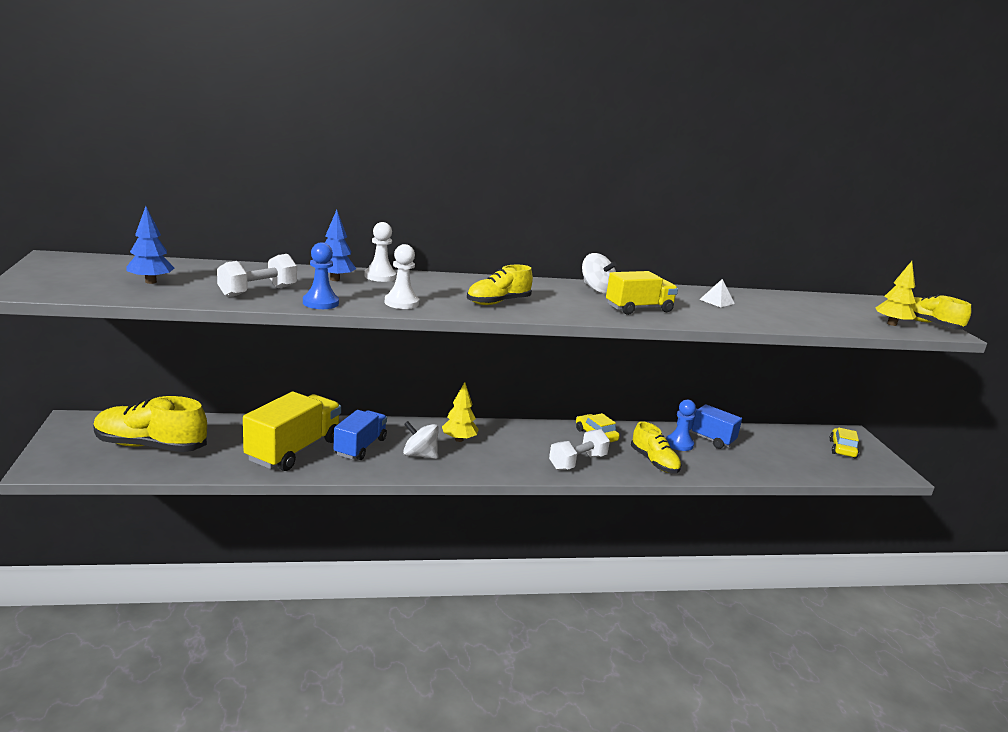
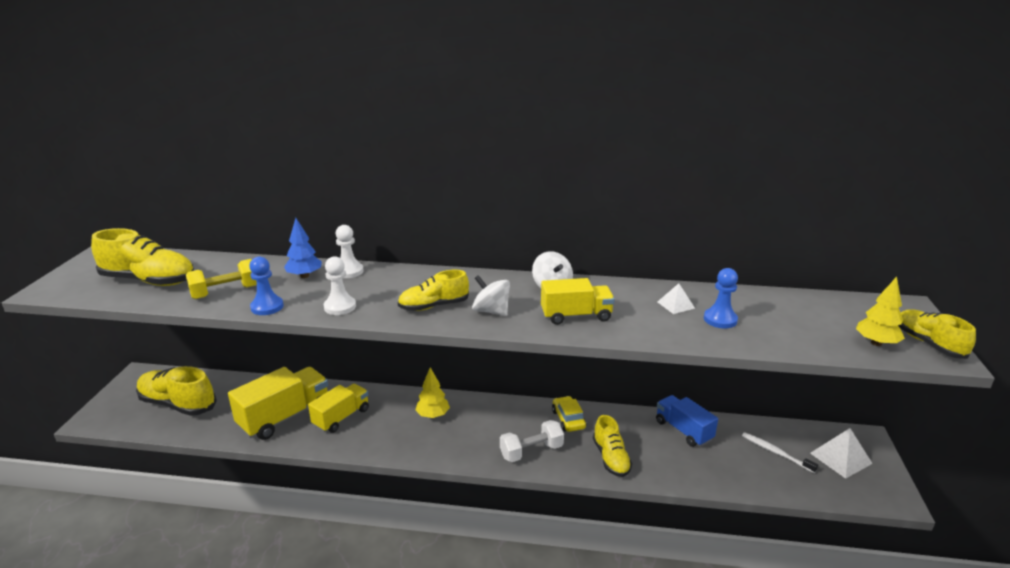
camera: 20 degrees right, 5 degrees up
(150, 282) = (149, 281): blue tree -> yellow shoe
(258, 291) = (226, 292): white dumbbell -> yellow dumbbell
(360, 447) = (341, 417): blue truck -> yellow truck
(420, 455) = (387, 431): white spinning top -> white spinning top (491, 311)
(679, 444) = (651, 436): blue pawn -> blue pawn (720, 319)
(790, 448) = (776, 452): none -> white toothbrush
(842, 449) = (840, 458): yellow car -> white pyramid

